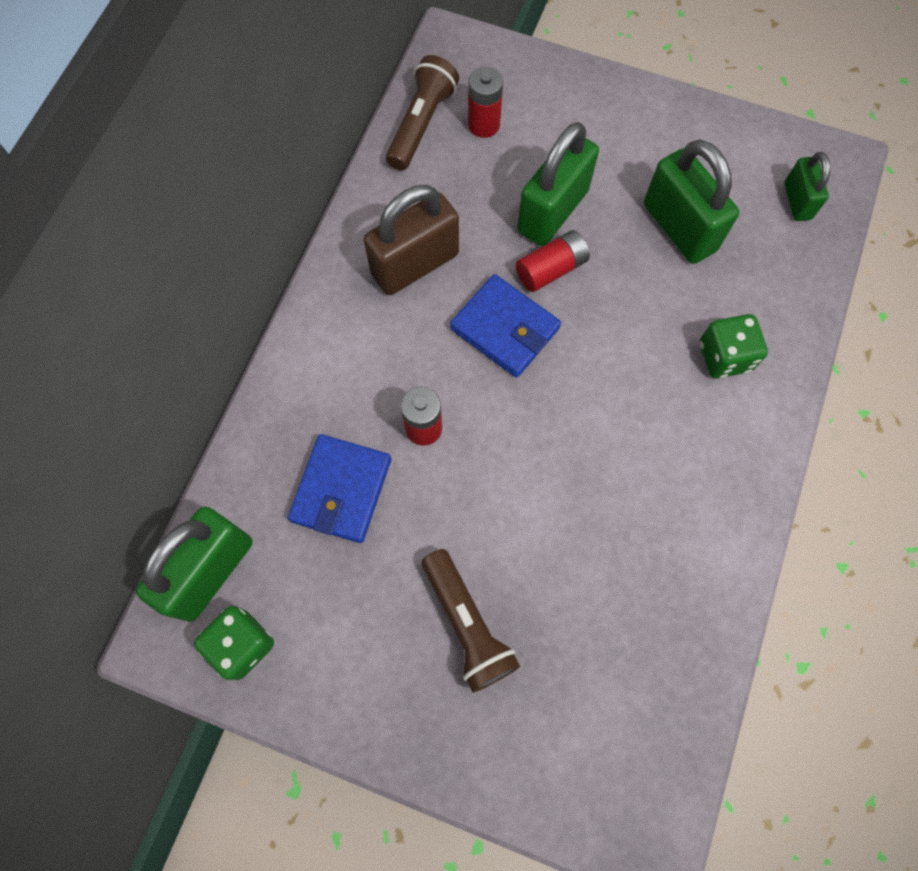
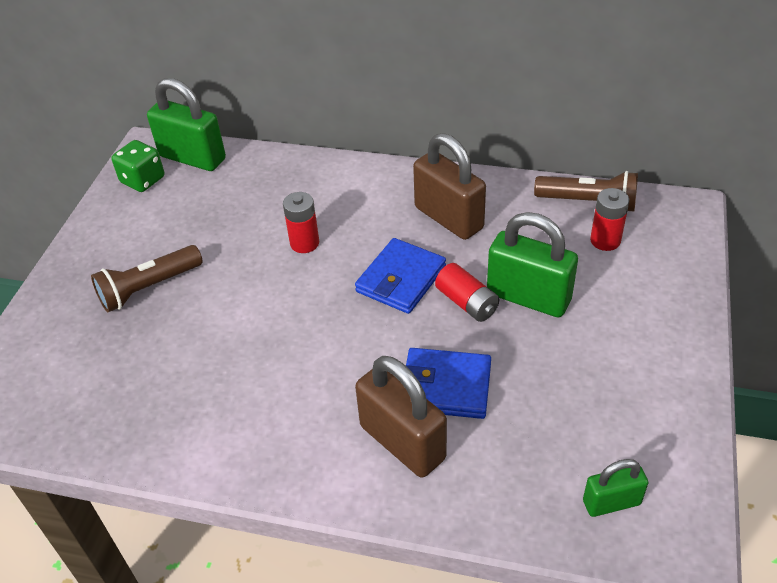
camera: 85 degrees right, 25 degrees down
(341, 490) = (252, 207): blue wallet -> blue wallet (445, 386)
(679, 228) = (541, 395): green padlock -> none
(724, 356) = (402, 442): green dice -> brown padlock

